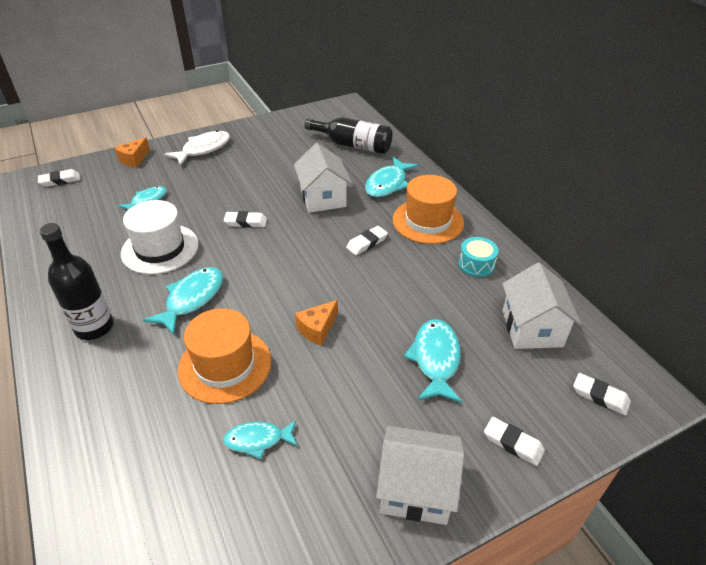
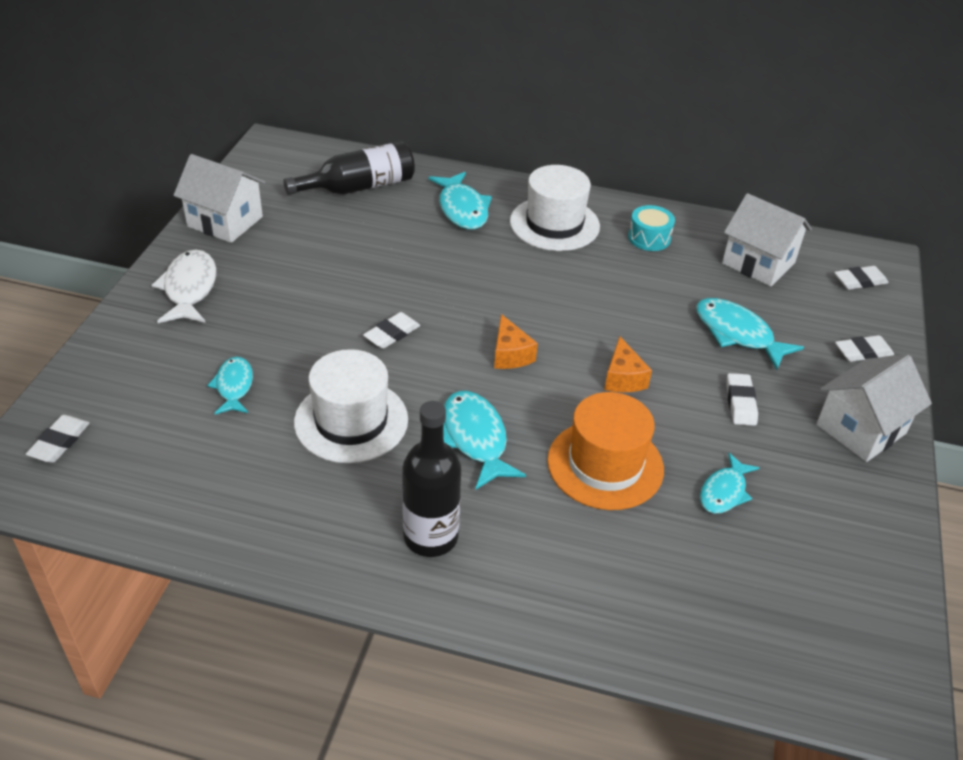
camera: 50 degrees left, 0 degrees up
(134, 159) = (116, 354): orange cheese -> orange cheese (510, 354)
(323, 198) = (425, 261): white house -> white house (225, 221)
(367, 243) = (538, 277): white eraser -> white eraser (740, 403)
(428, 221) = (554, 224): orange hat -> white hat

